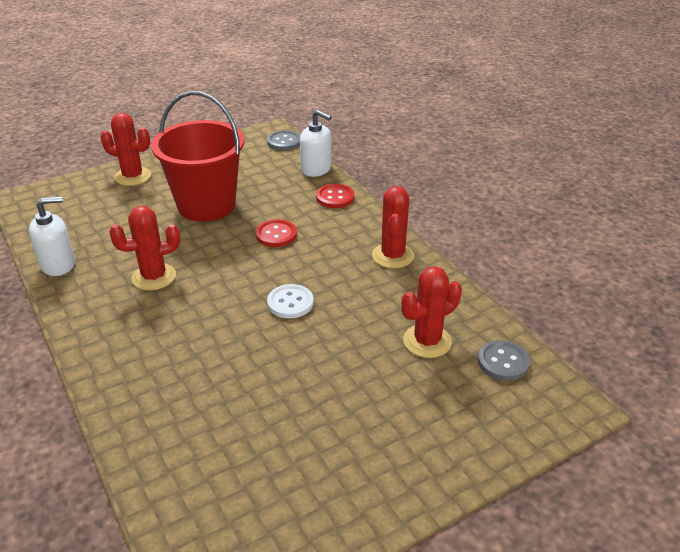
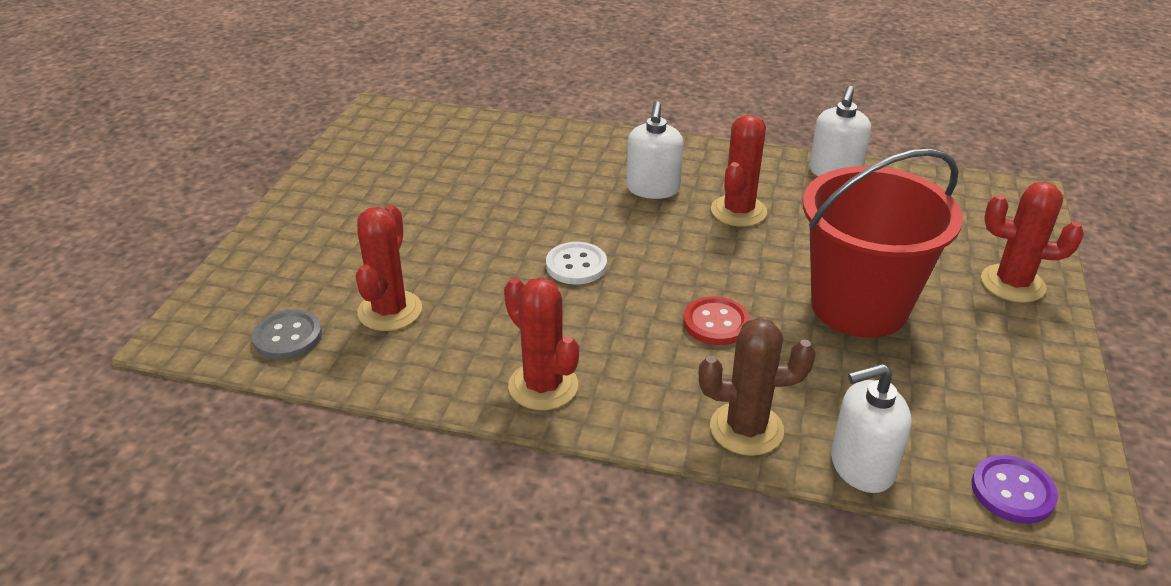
camera: 135 degrees right, 0 degrees up
(133, 176) = (1012, 284): red cactus -> red cactus turned 45 degrees clockwise
(164, 323) = (653, 189): none -> white soap dispenser
(284, 142) = (1012, 491): grey button -> purple button
(335, 197) = (746, 429): red button -> brown cactus

